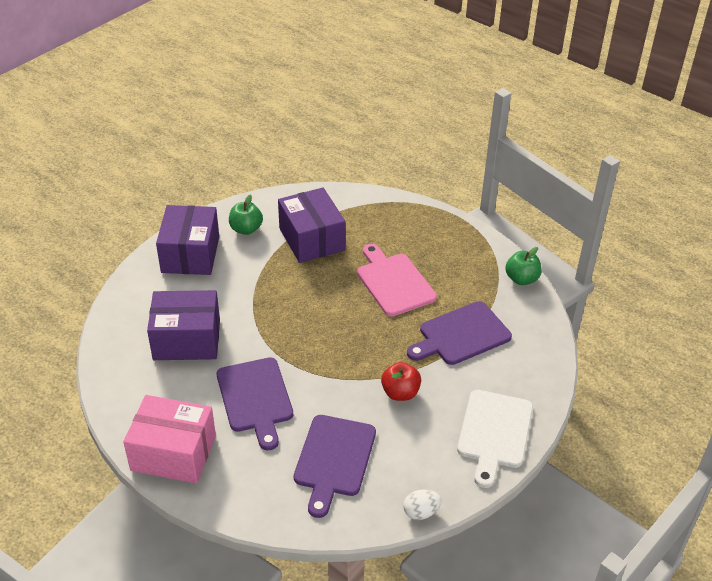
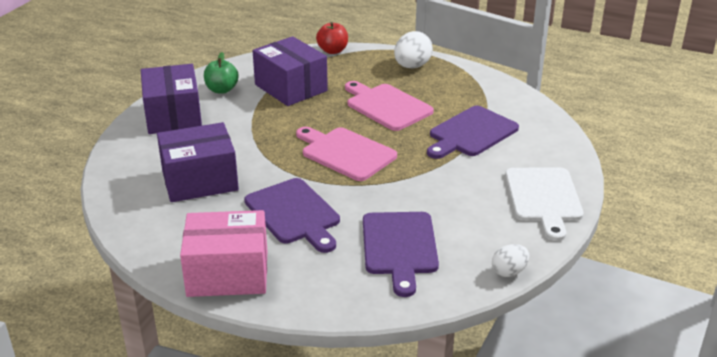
camera: 15 degrees left, 10 degrees down
(331, 334) = (346, 153): none -> pink cutting board
(400, 393) = (437, 184): red apple -> red apple (332, 51)
(441, 234) = (412, 66): none -> white egg
(521, 279) = (503, 86): green apple -> none

